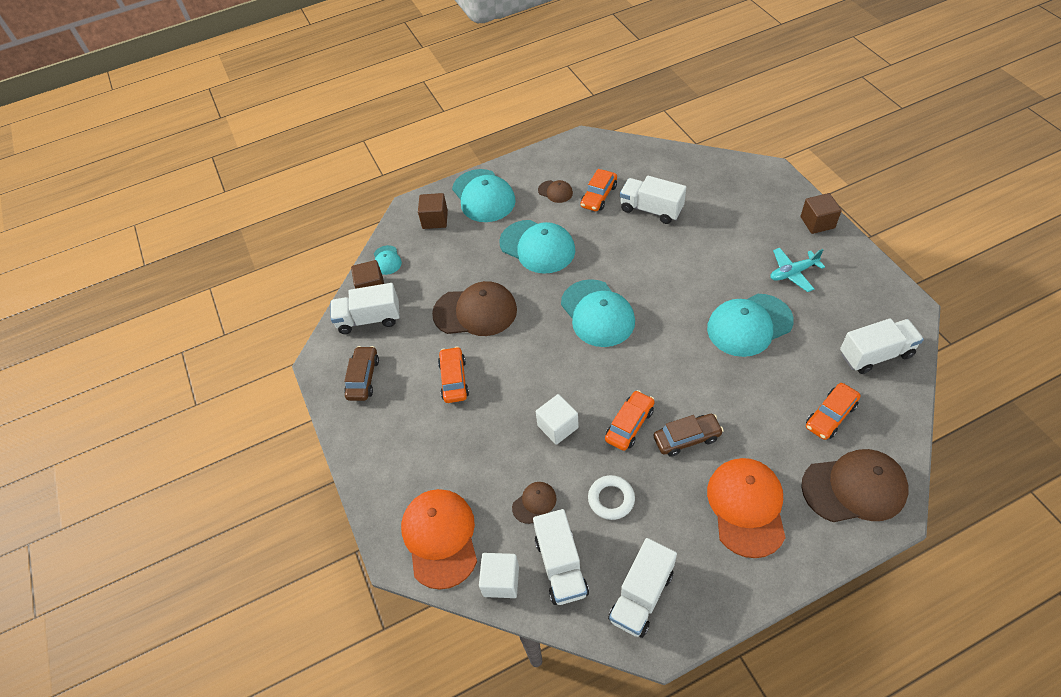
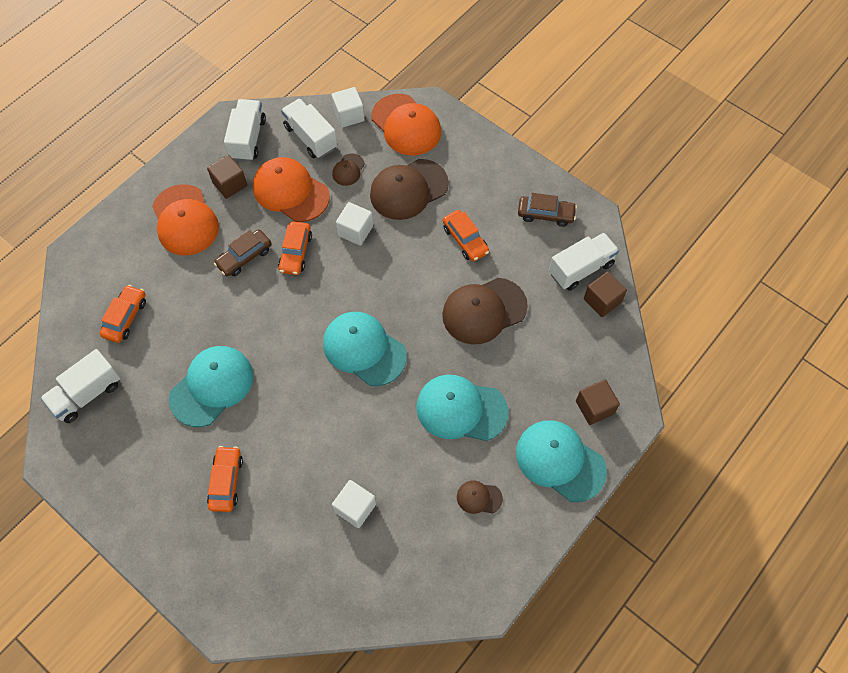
camera: 150 degrees right, 10 degrees up
(363, 378) = (545, 214): brown car -> brown car turned 60 degrees counterclockwise
(387, 260) = (610, 338): turquoise cap -> none
(599, 196) = (424, 508): orange car -> orange car (226, 481)
(611, 499) = (290, 191): white ring -> orange cap
(651, 209) = (355, 508): white truck -> white cube
(792, 273) = (177, 467): turquoise plane -> none
(817, 222) = (157, 554): brown cube -> brown cube (230, 184)
(854, 488) = (102, 262): brown cap -> brown cap (408, 189)

